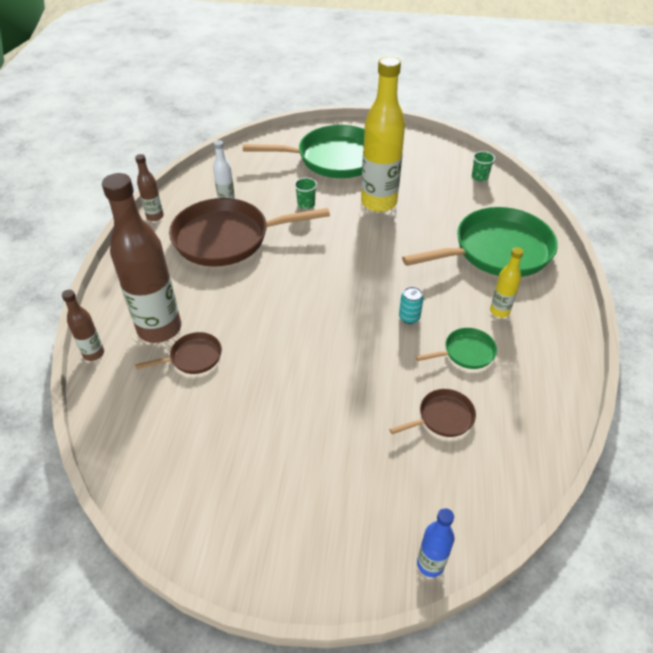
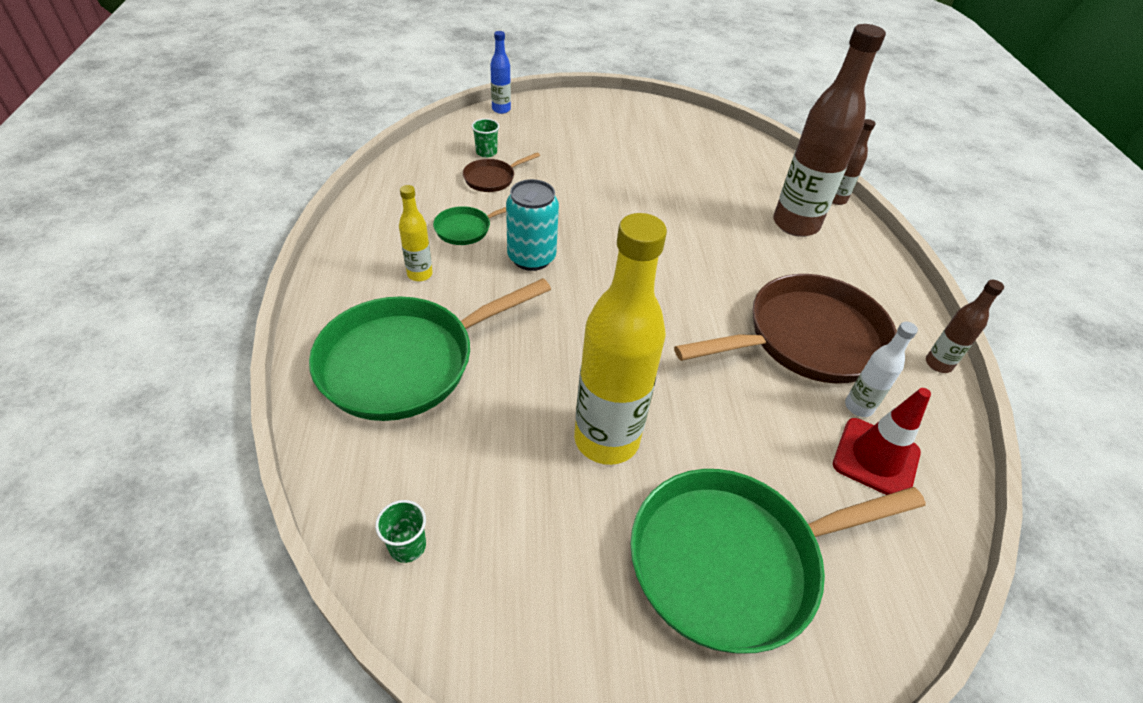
camera: 165 degrees right, 0 degrees up
(193, 357) = (742, 204): brown pan -> none
(237, 182) = (876, 458): none -> red traffic cone
(306, 204) = (729, 419): green cup -> green cup (486, 152)
(409, 317) = (531, 258): turquoise can -> turquoise can, size x1.88

